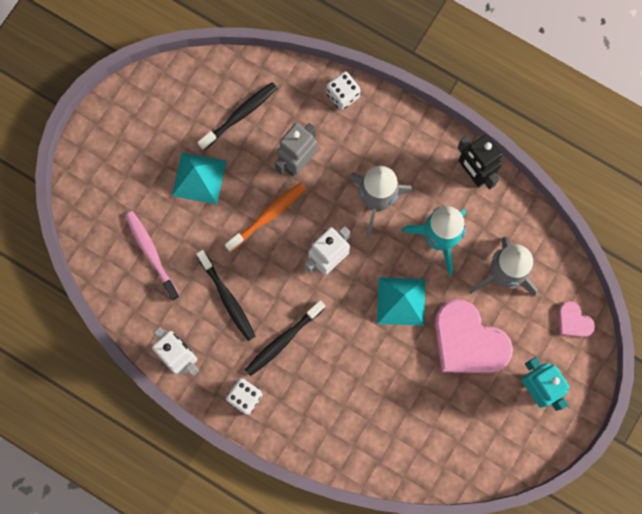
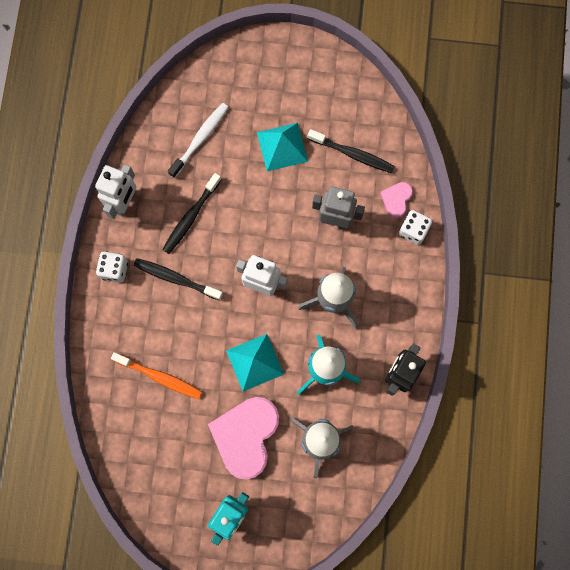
camera: 65 degrees right, 0 degrees up
(151, 254) = (200, 139): pink toothbrush -> white toothbrush
(267, 216) = (276, 217): orange toothbrush -> orange toothbrush (159, 377)
(573, 321) = (306, 522): pink heart -> pink heart (396, 199)

